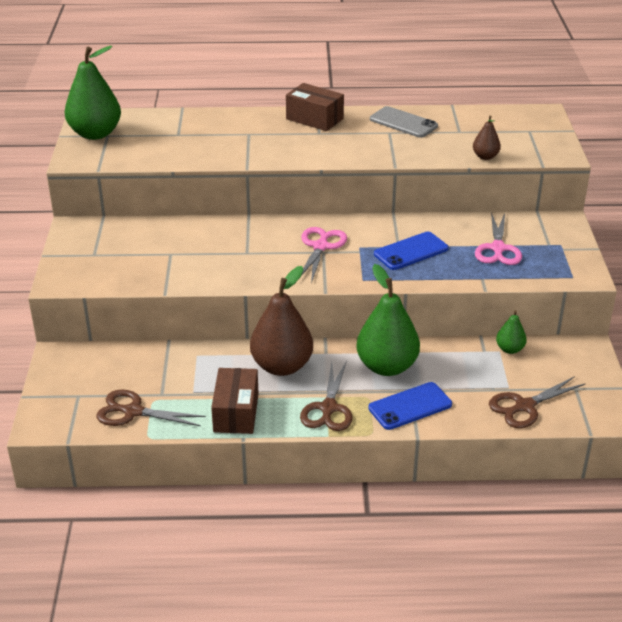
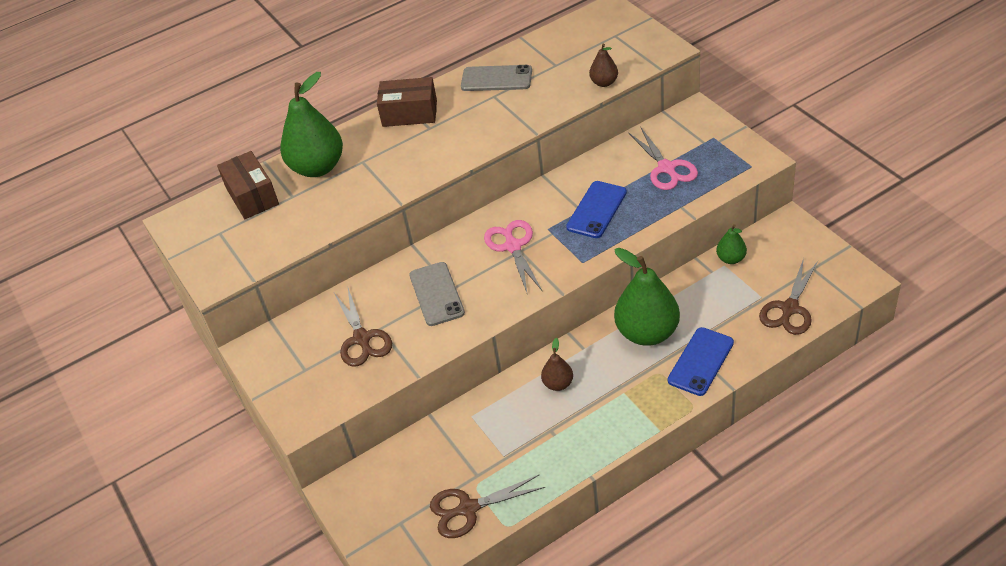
camera: 25 degrees left, 10 degrees up
(95, 134) = (205, 237): green pear -> green pear (317, 167)
(232, 251) = (436, 294): none -> grey phone
(236, 412) = (561, 454): brown box -> brown box (252, 196)
(282, 366) = (558, 384): brown pear -> brown pear, size x0.48
(328, 408) = (636, 403): brown scissors -> brown scissors (362, 338)

